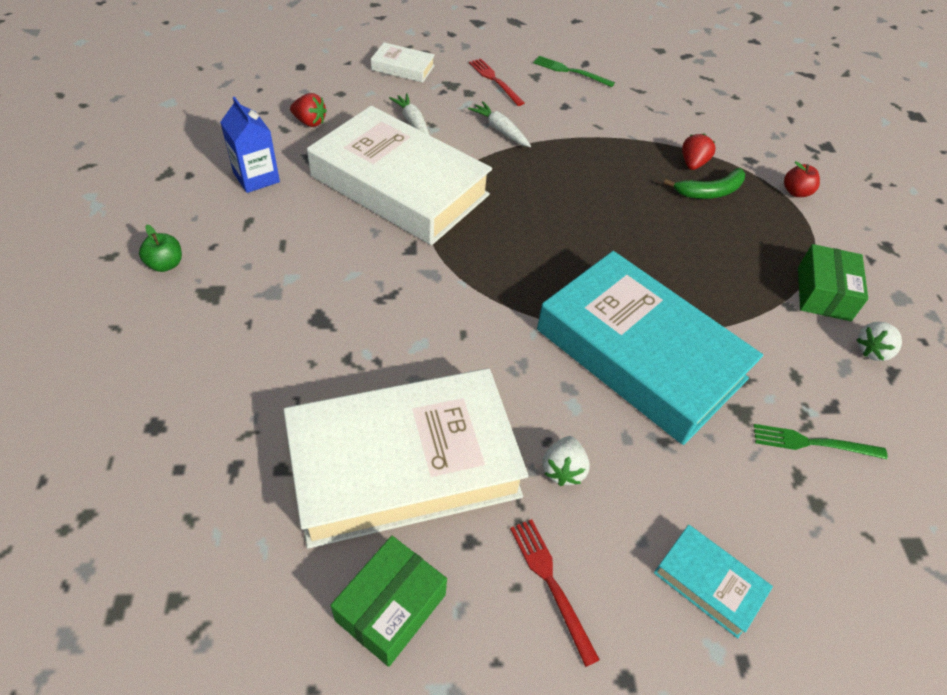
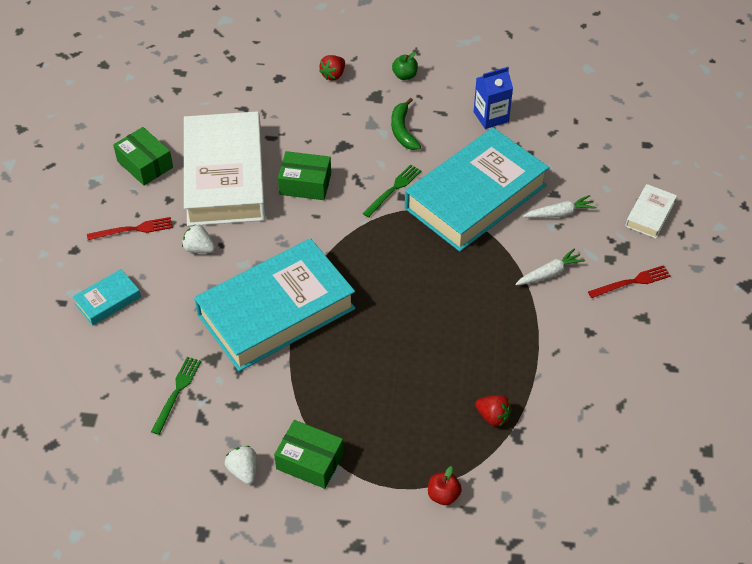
camera: 105 degrees right, 0 degrees up
(310, 122) = (561, 148): red strawberry -> red strawberry (333, 75)
(400, 185) = (475, 197): white book -> turquoise book
(404, 354) = (305, 184): none -> green box
(570, 71) = (653, 350): green fork -> green fork (393, 189)
(709, 191) = (450, 417): green banana -> green banana (403, 130)

